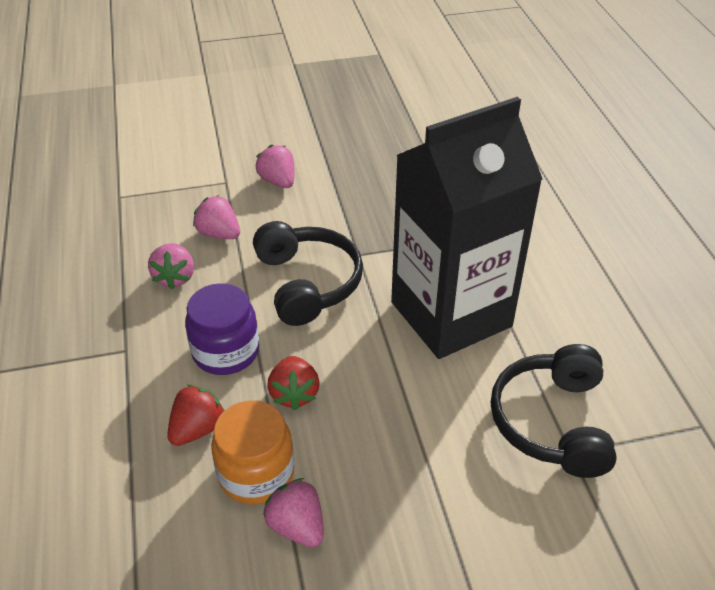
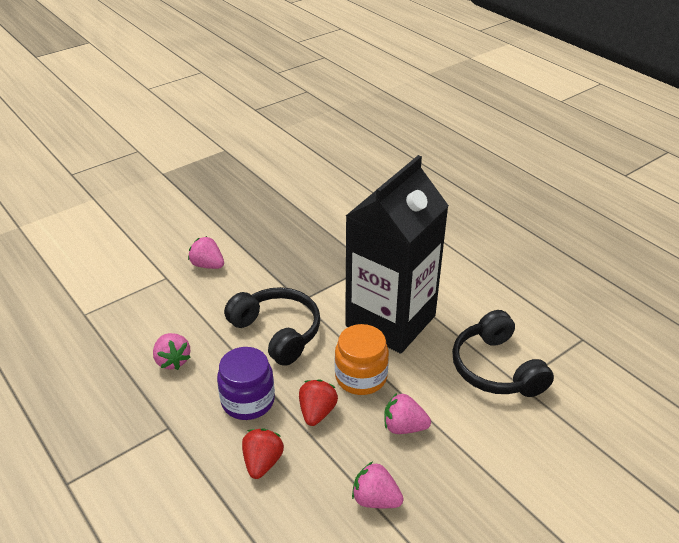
camera: 25 degrees left, 5 degrees down
(219, 234) = (186, 317): pink strawberry -> pink strawberry (404, 427)
(256, 473) = (325, 476): orange jar -> orange jar (361, 377)
(294, 394) = (317, 412): red strawberry -> red strawberry turned 135 degrees counterclockwise

